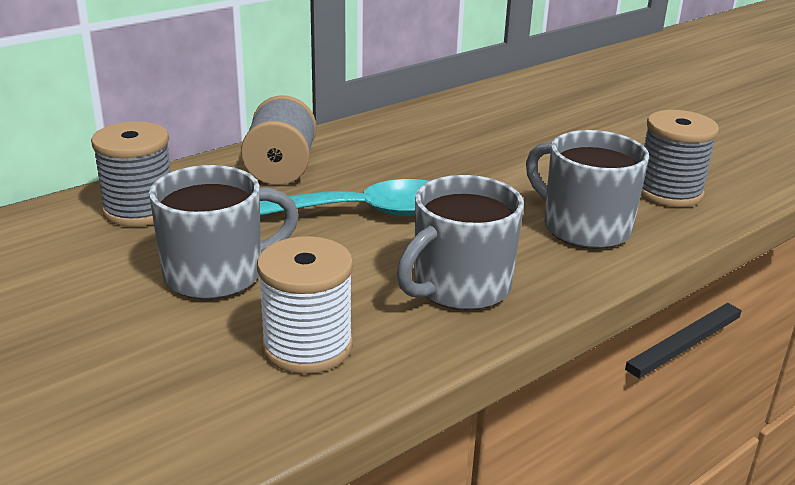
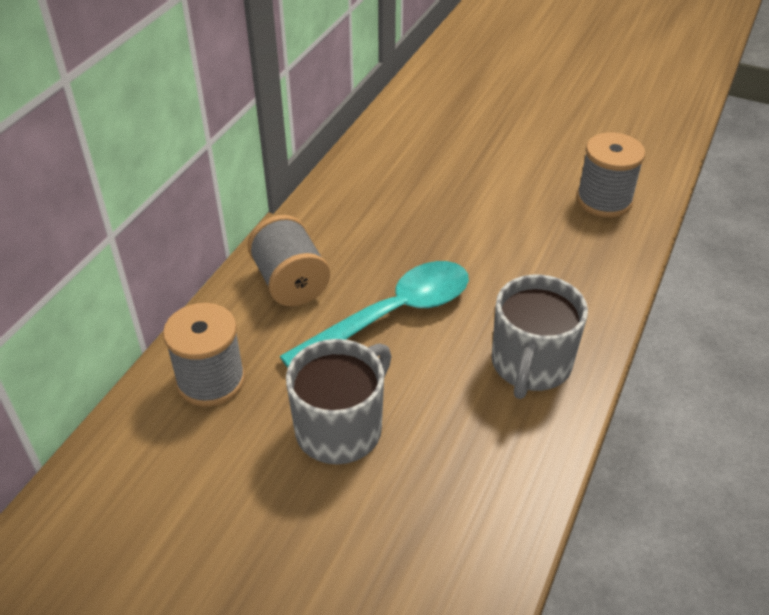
camera: 25 degrees left, 15 degrees up
(307, 346) = (470, 473): white spool -> none
(584, 228) = (572, 264): grey mug -> none

